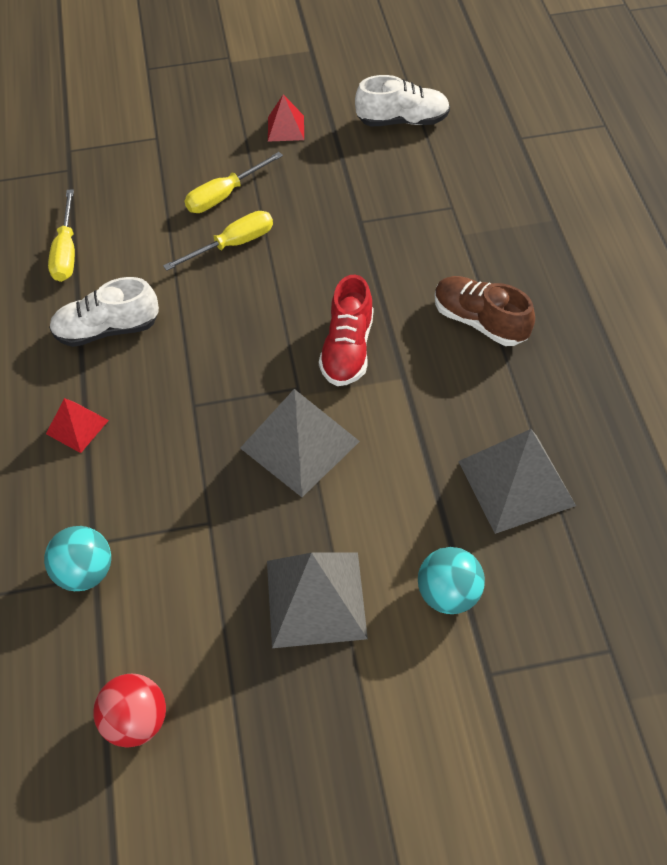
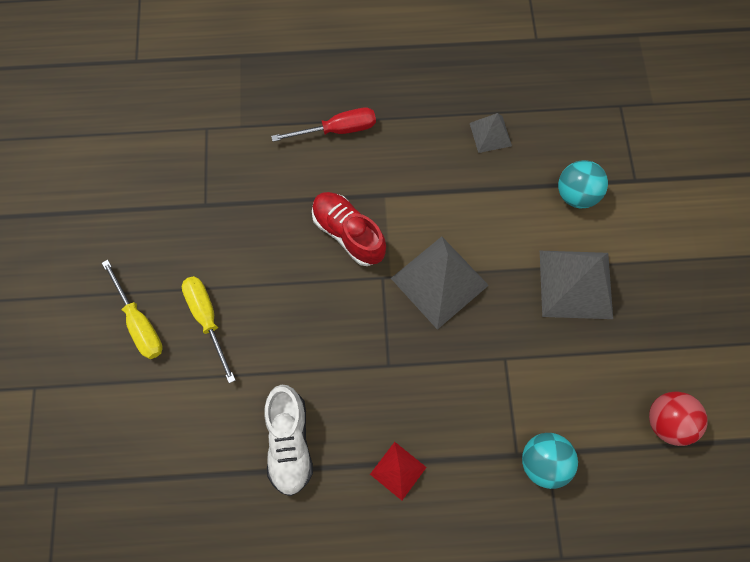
camera: 85 degrees left, 15 degrees up
(66, 252) = (179, 485): yellow screwdriver -> none
(285, 128) = (61, 256): red pyramid -> none
(347, 349) = (348, 233): red shoe -> red shoe turned 150 degrees counterclockwise
(402, 121) = (84, 150): white shoe -> none
(480, 321) = (337, 130): brown shoe -> red screwdriver
(516, 482) = (490, 134): grey pyramid -> grey pyramid, size x0.54

